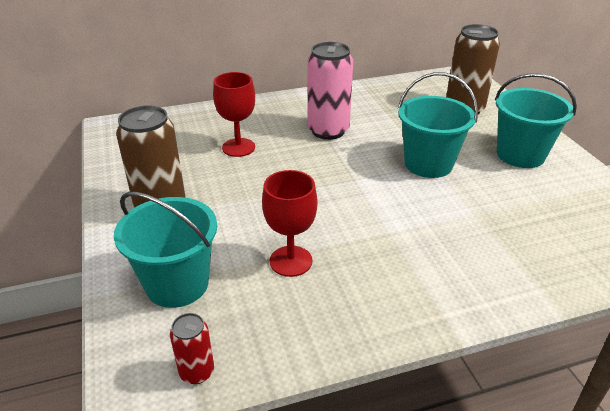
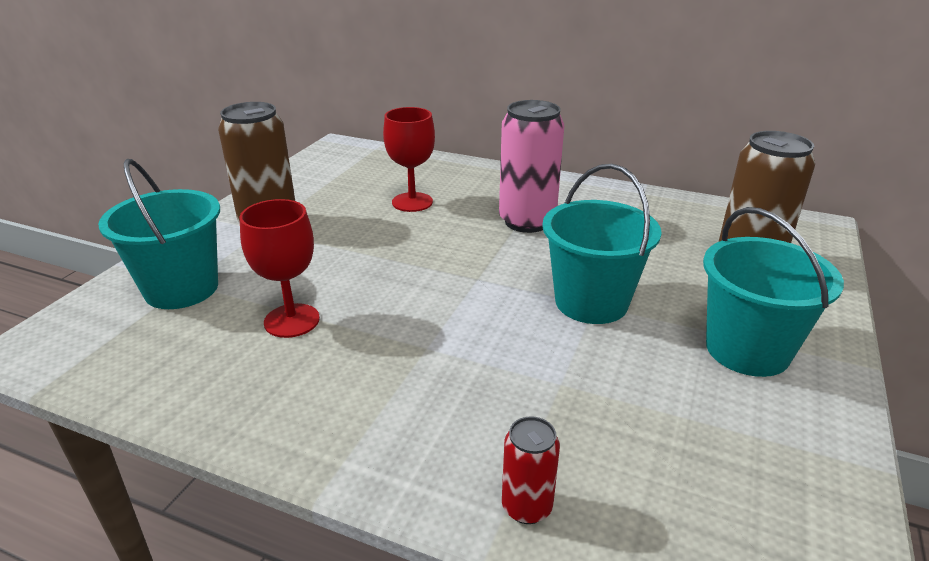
camera: 40 degrees right, 5 degrees down
(197, 372) = (81, 364): red can -> red can (526, 507)

